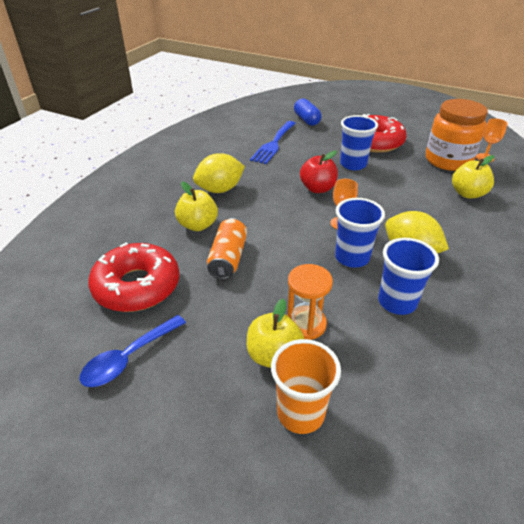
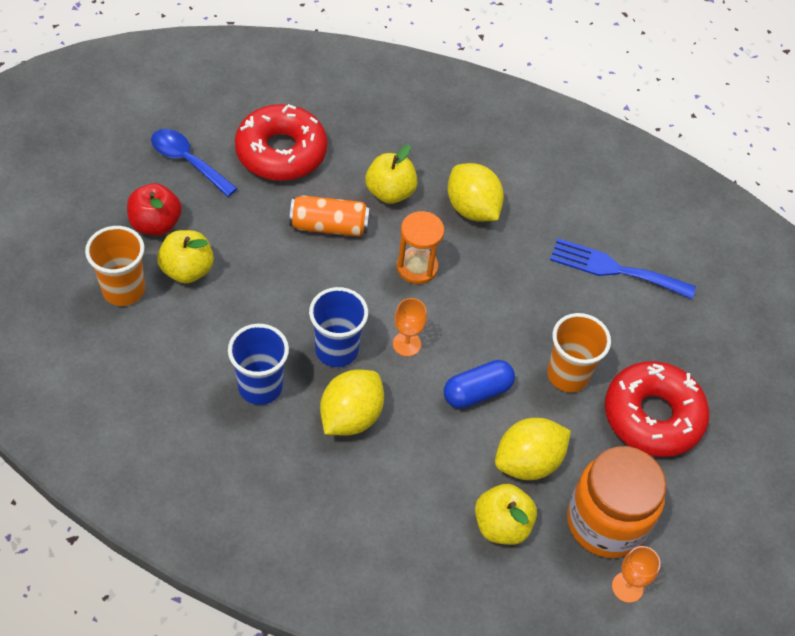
camera: 80 degrees right, 15 degrees up
(305, 324) = (227, 297): orange hourglass -> orange hourglass (417, 267)
(306, 120) = (715, 318): blue capsule -> blue capsule (477, 392)
(317, 188) = (489, 322): red apple -> red apple (156, 224)
(353, 164) = (567, 375): blue cup -> orange cup
(419, 182) = (528, 462): none -> yellow lemon

